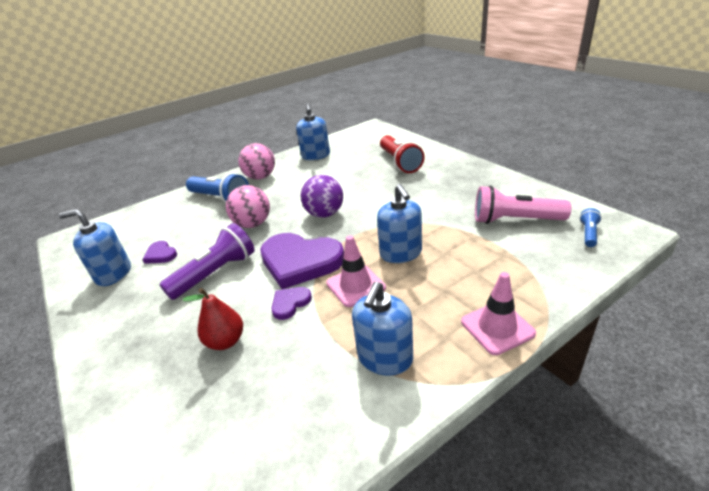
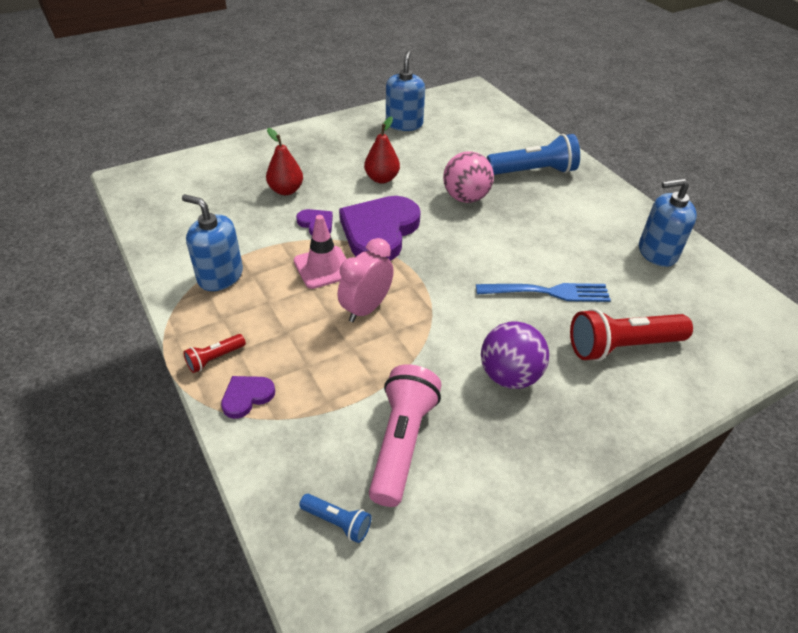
camera: 90 degrees right, 10 degrees up
(160, 254) = (426, 144): purple heart -> purple heart (247, 397)
(215, 273) = (382, 179): purple flashlight -> red pear
(220, 198) = (533, 171): blue flashlight -> blue flashlight turned 135 degrees counterclockwise
(260, 177) = (587, 200): pink ball -> none
(324, 214) = (473, 253): purple ball -> purple ball (509, 376)
(360, 184) = (548, 292): none -> blue fork
(401, 253) = (366, 308): blue soap dispenser -> pink clock
(497, 327) = (215, 359): pink traffic cone -> red flashlight

